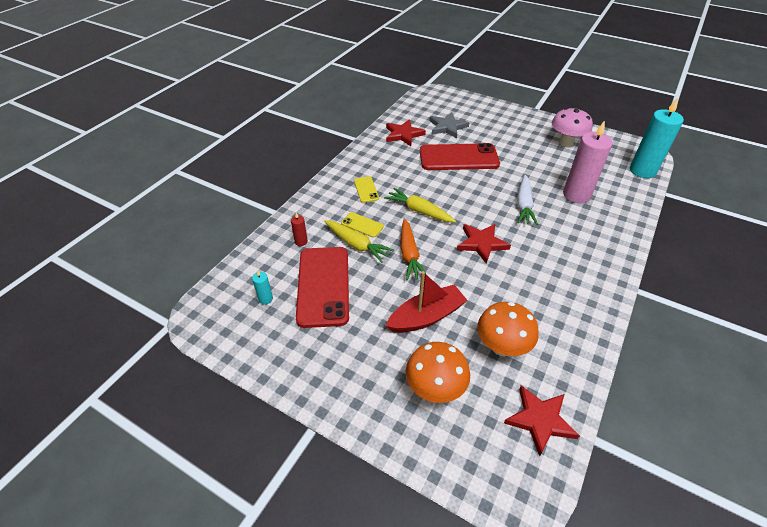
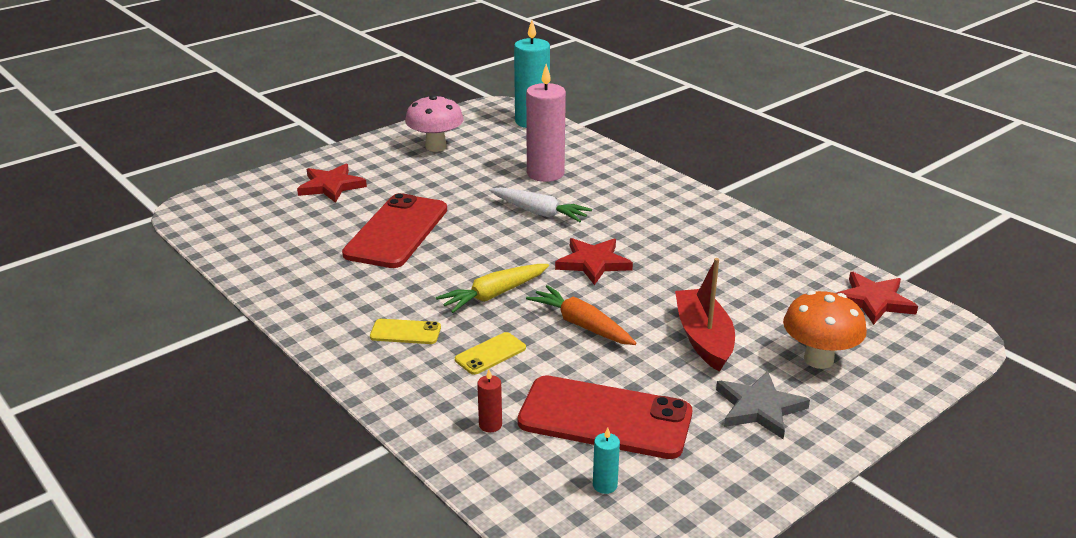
camera: 70 degrees left, 15 degrees down
(357, 245) = (533, 368): yellow carrot -> none
(403, 134) = (288, 264): red star -> red star (331, 186)
(409, 254) = (581, 325): orange carrot -> orange carrot turned 150 degrees counterclockwise
(447, 127) = (308, 220): grey star -> grey star (759, 408)
(502, 347) = (771, 296): orange mushroom -> none

